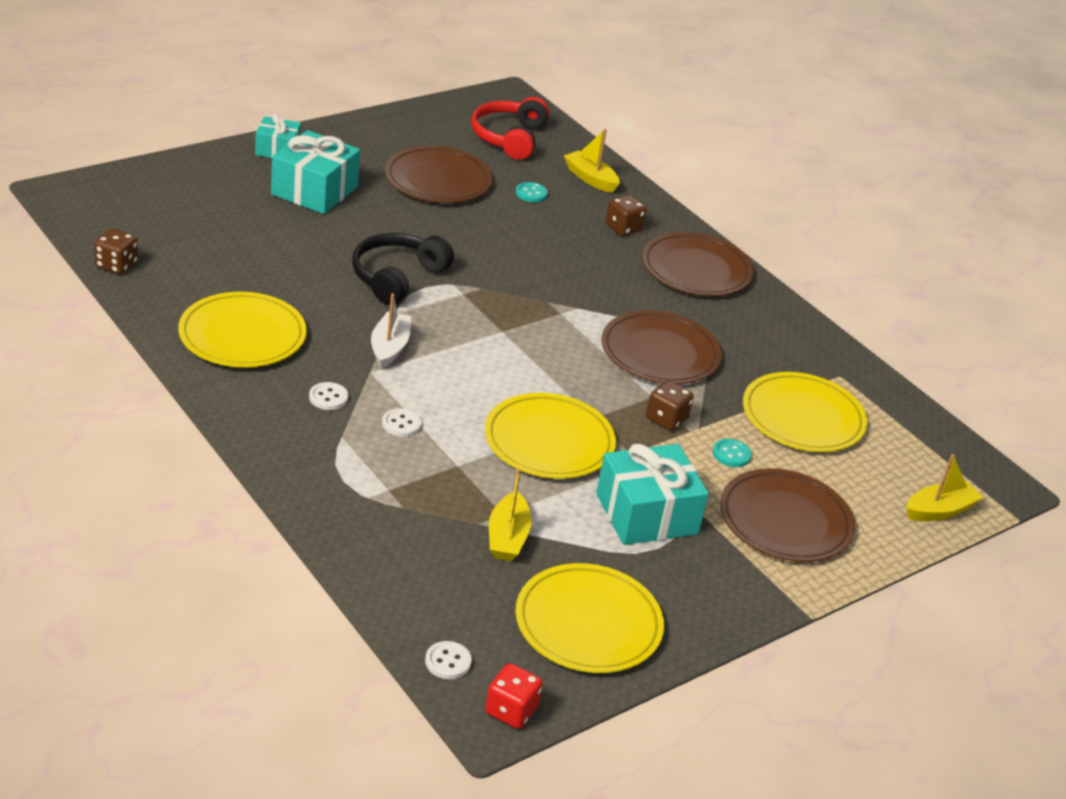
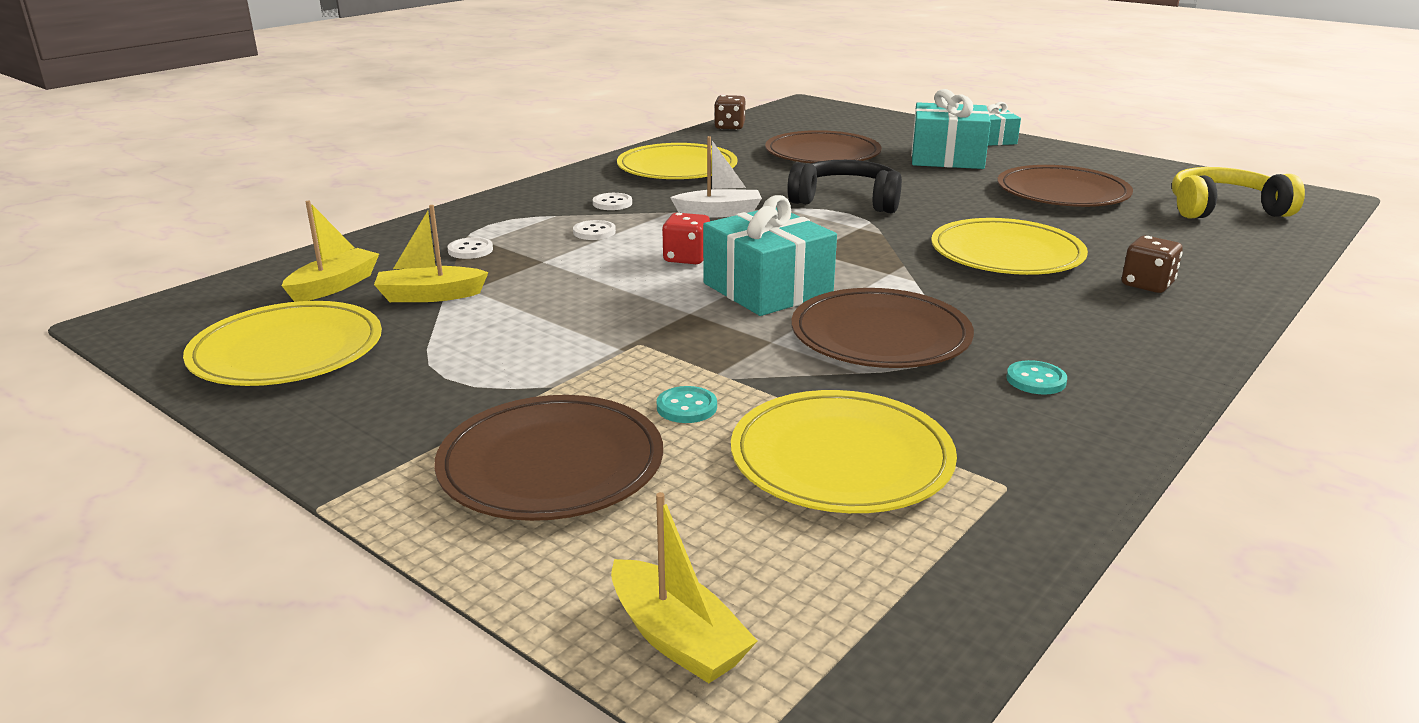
camera: 80 degrees right, 10 degrees down
(448, 662) = (221, 294): white button -> white button (470, 250)
(509, 138) = (1224, 209): red headphones -> yellow headphones
(511, 710) = (141, 329): red dice -> red dice (686, 258)
(531, 193) = (1124, 232): turquoise button -> turquoise button (1036, 380)
(549, 441) = (620, 295): yellow plate -> yellow plate (1006, 254)
(590, 179) = (1228, 255): yellow boat -> yellow boat (334, 286)
(646, 514) = (511, 363): turquoise gift -> turquoise gift (767, 289)
(666, 419) = (729, 355): brown dice -> none
(696, 269) = (1130, 339): brown plate -> brown plate (822, 154)

